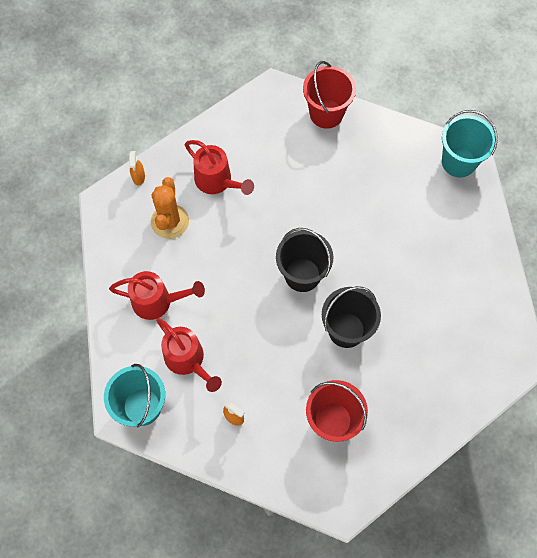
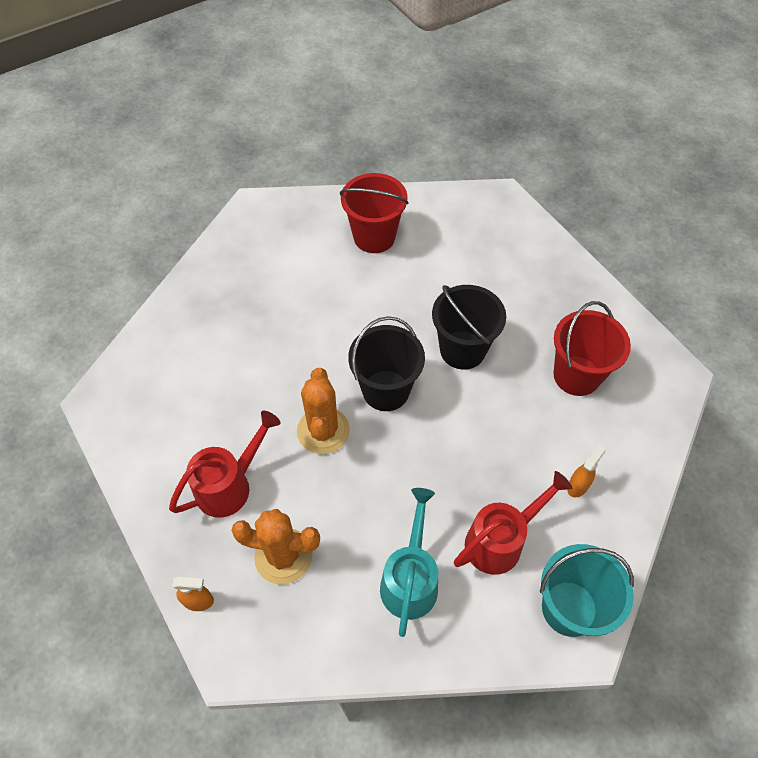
camera: 85 degrees left, 10 degrees down
(158, 301) = (410, 579): red watering can -> turquoise watering can
(264, 235) = (323, 431): none -> orange cactus
(326, 114) = (156, 342): red bucket -> red bucket (374, 237)
(458, 162) = (258, 217): turquoise bucket -> none

